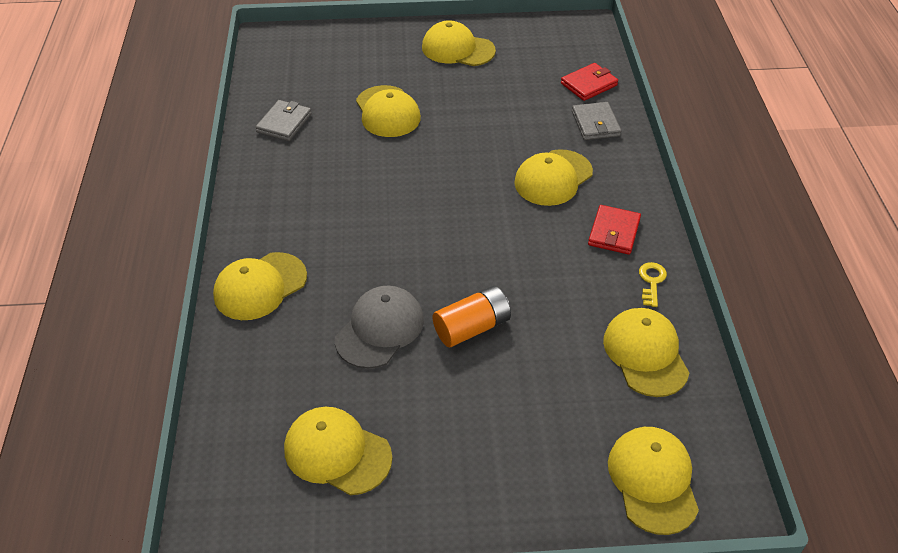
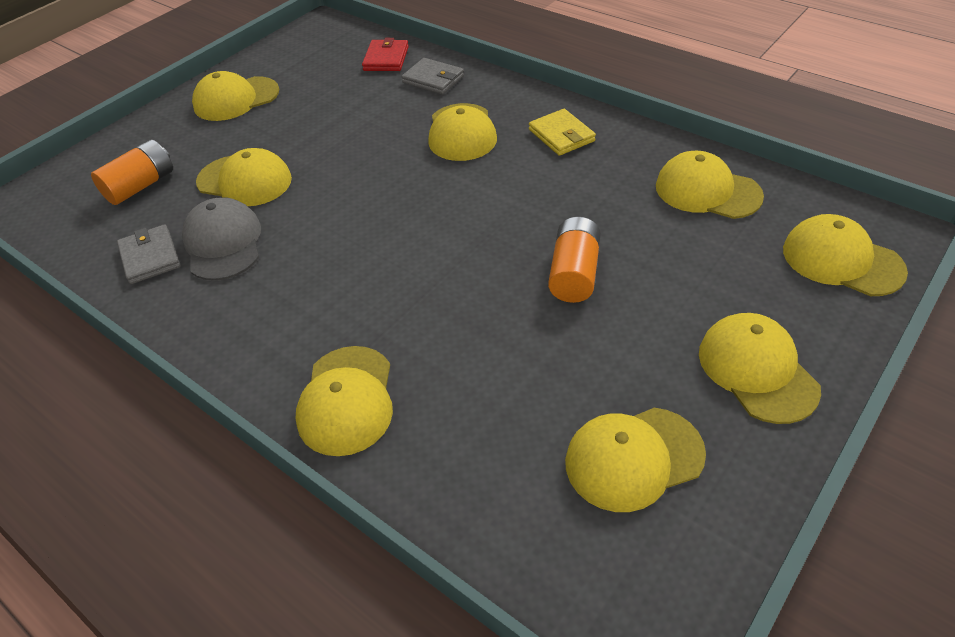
camera: 45 degrees left, 0 degrees up
(335, 73) = (141, 186): none -> orange battery
(380, 329) = (509, 337): grey cap -> grey cap (223, 243)
(477, 482) = (757, 370): none -> yellow cap
(614, 232) = (561, 135): red wallet -> yellow wallet
(651, 281) = (635, 146): yellow key -> none

